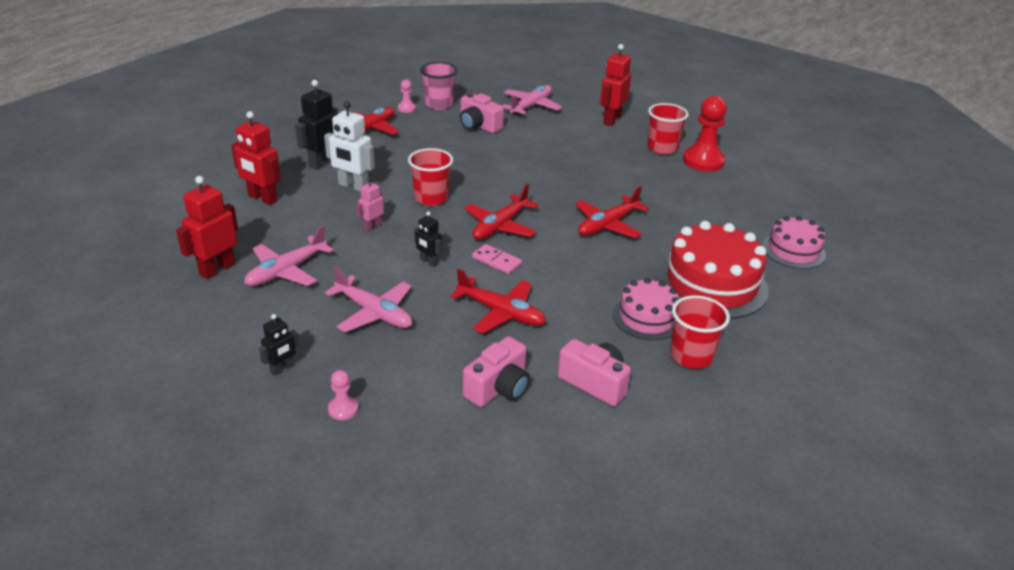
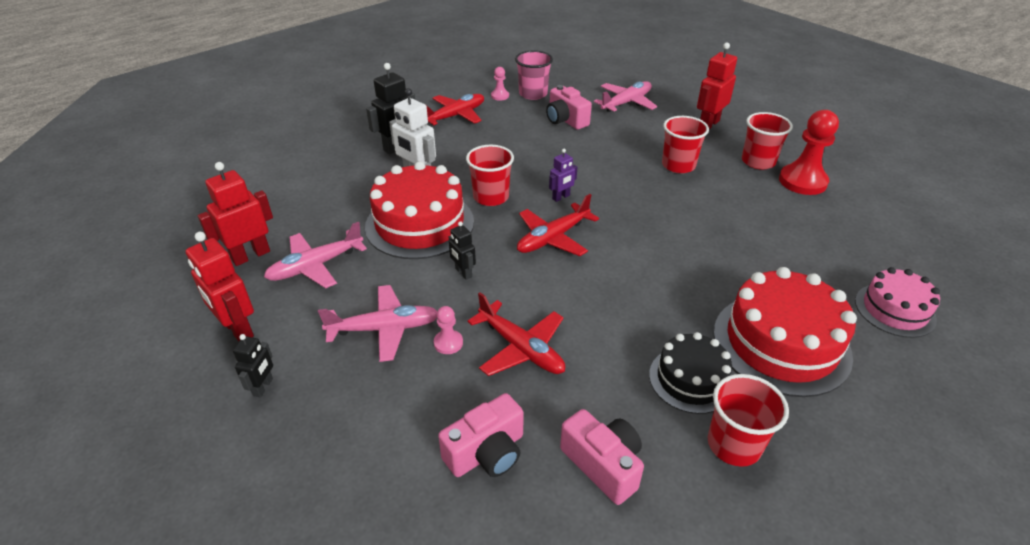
camera: 15 degrees right, 5 degrees up
(262, 198) = (326, 181): red robot -> red robot (237, 329)
(282, 369) = (263, 387): black robot -> black robot turned 45 degrees counterclockwise
(343, 409) = (305, 452): pink pawn -> pink pawn (448, 343)
(372, 227) = (419, 224): pink robot -> red cake
(374, 313) = (384, 329): pink plane -> pink plane turned 60 degrees counterclockwise
(496, 192) = (561, 197): none -> purple robot
(496, 261) = (536, 280): pink domino -> none
(594, 157) = (678, 165): none -> red cup
(608, 225) = (673, 250): red plane -> none
(647, 317) = (690, 379): pink cake -> black cake

